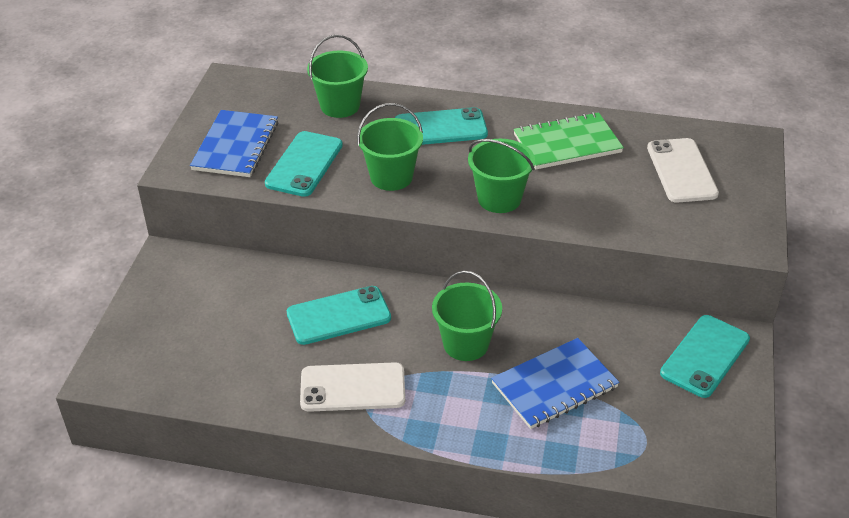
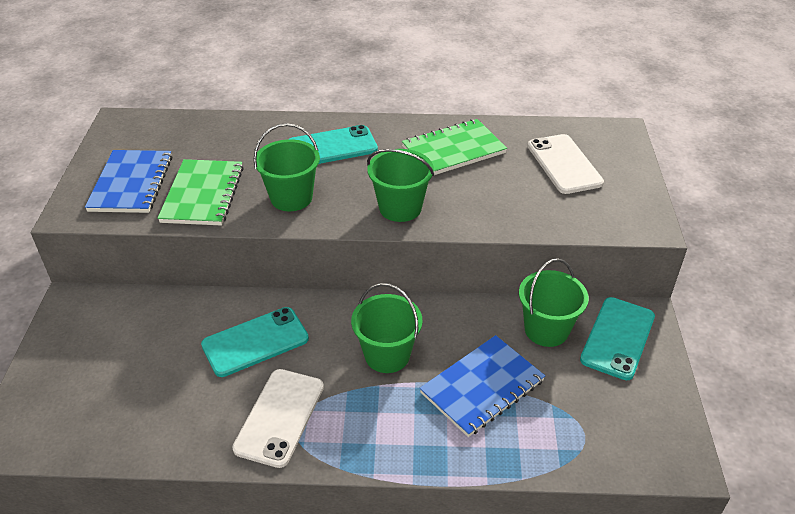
camera: 10 degrees left, 0 degrees up
(304, 164) = (203, 194): turquoise phone -> green notebook
(340, 106) = (231, 136): green bucket -> green bucket (546, 330)
(352, 388) = (279, 417): white phone -> white phone turned 60 degrees counterclockwise

